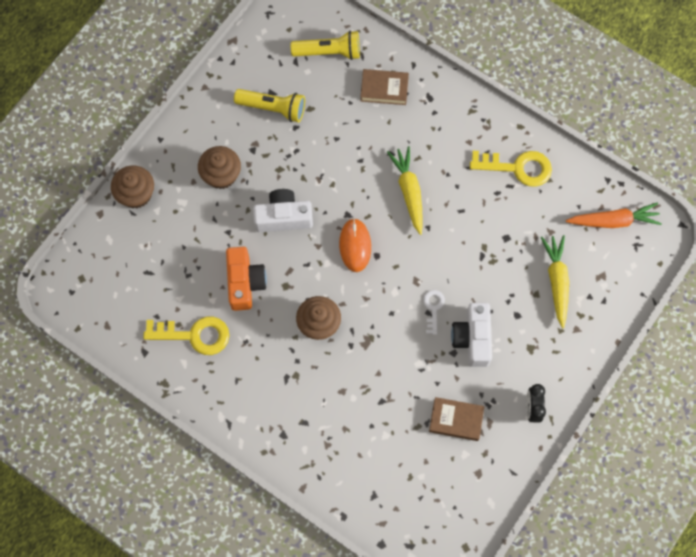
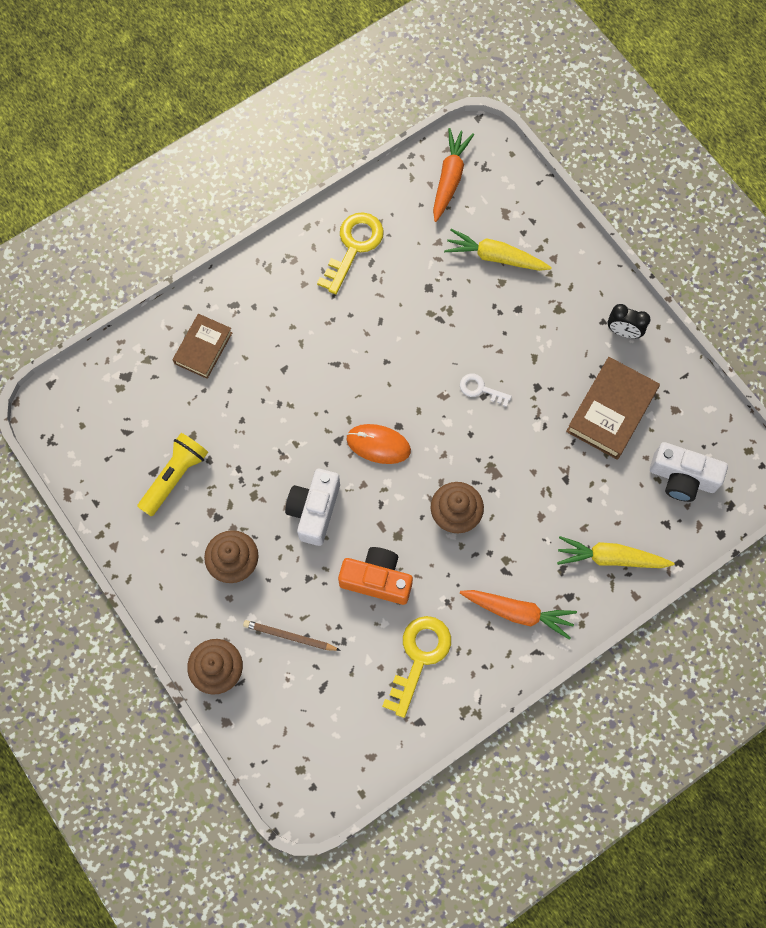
camera: 70 degrees left, 0 degrees up
(178, 235) = (289, 636): none -> brown pencil
(256, 399) = (518, 612): none -> orange carrot
(329, 52) = (131, 391): yellow flashlight -> none
(409, 191) = (336, 366): yellow carrot -> yellow carrot (610, 558)
(456, 420) = (611, 411): brown book -> brown book, size x1.52
(472, 338) = (528, 362): white camera -> white camera (682, 477)

